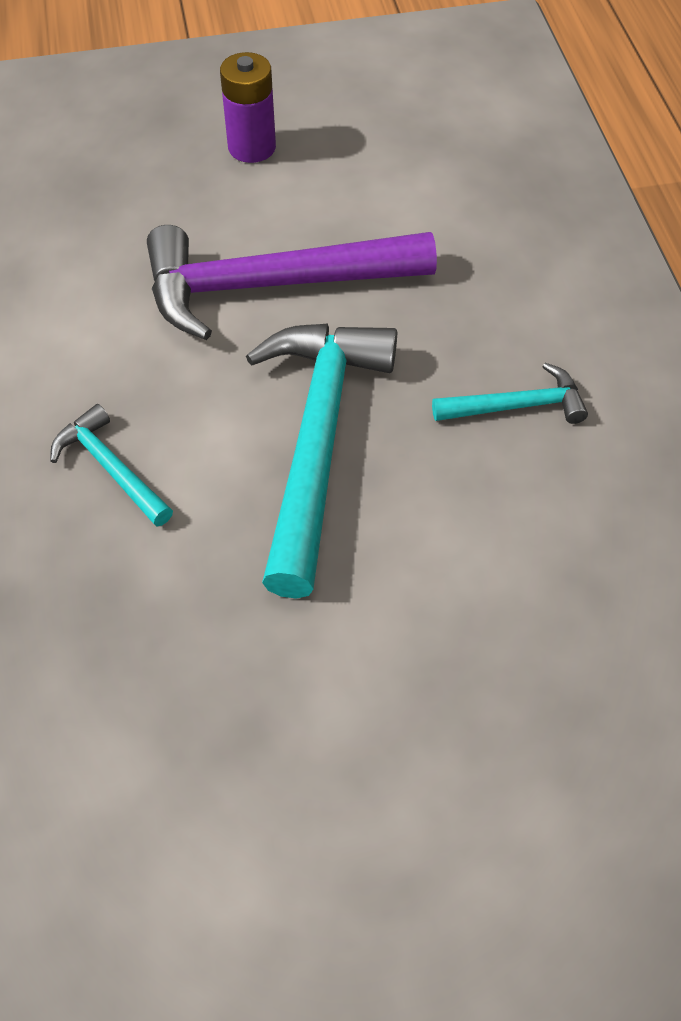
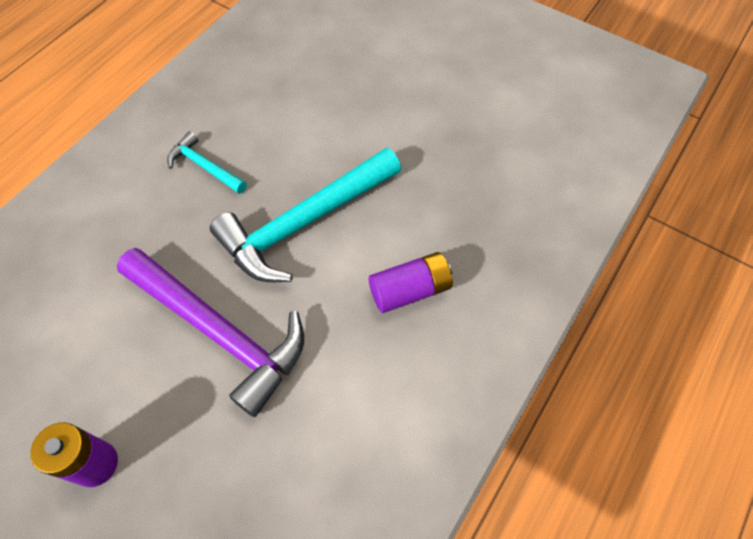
camera: 135 degrees left, 5 degrees up
(111, 468) = (410, 290): turquoise hammer -> purple battery

